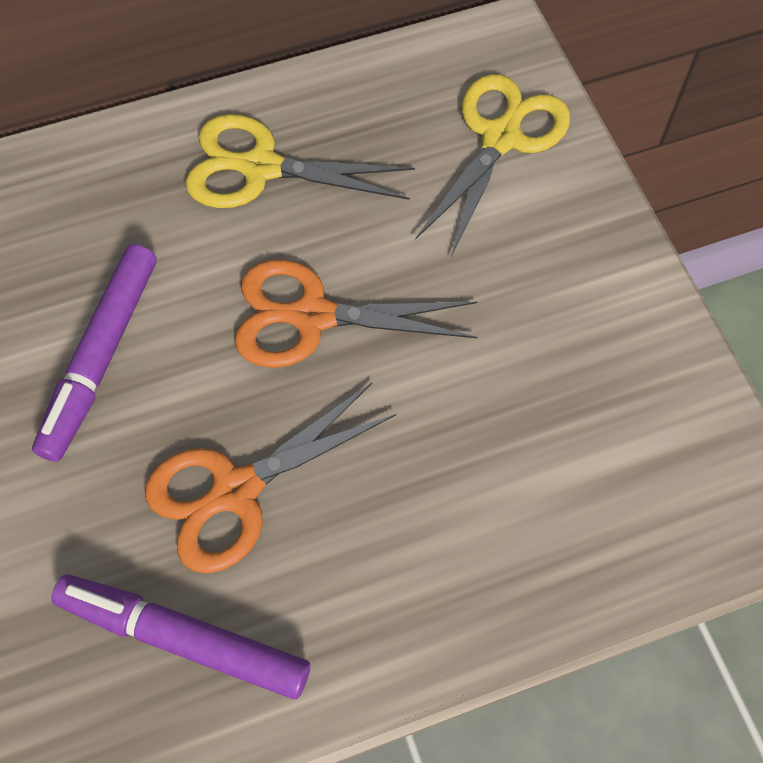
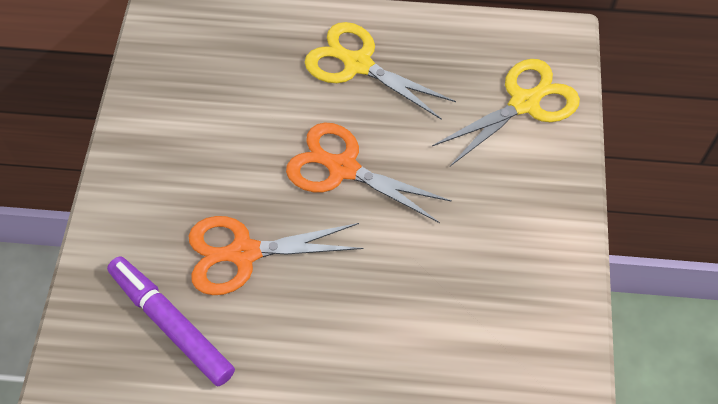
camera: 25 degrees right, 5 degrees down
(102, 357) = (205, 142): purple marker -> none

